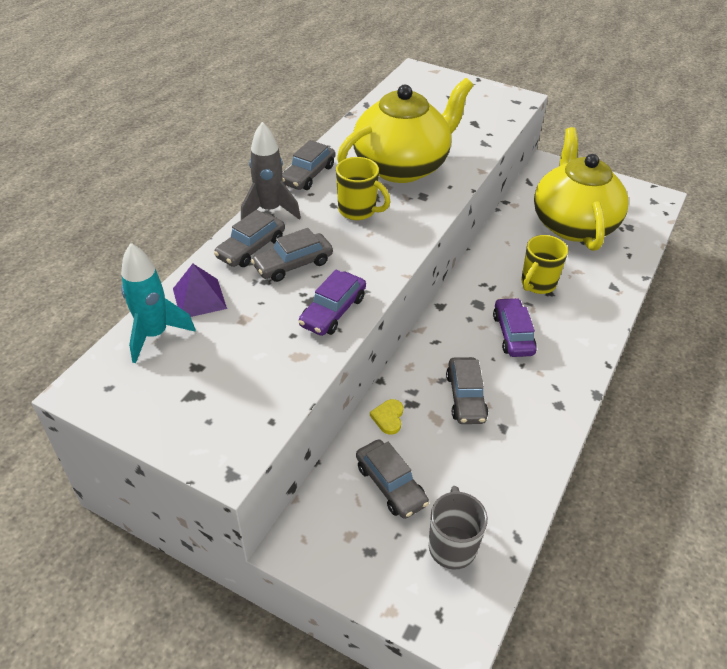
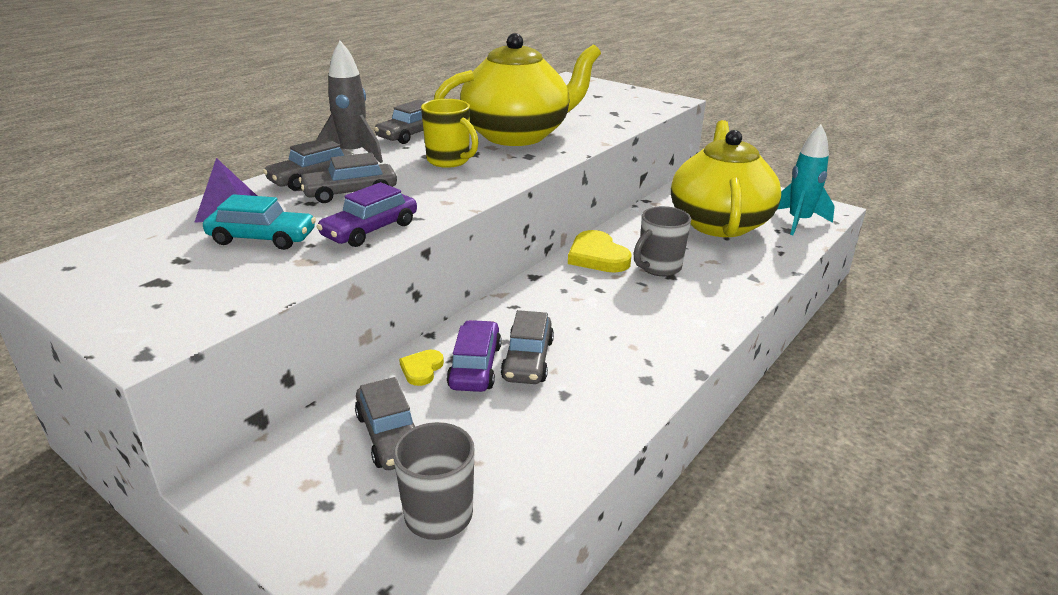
camera: 10 degrees right, 15 degrees down
(155, 335) = (156, 231): turquoise rocket -> turquoise rocket (799, 222)
(249, 332) = (262, 238): none -> turquoise car
(485, 276) = (597, 256): none -> yellow heart
(513, 334) = (611, 308): purple car -> purple car (475, 366)
(537, 284) = (658, 267): yellow mug -> grey mug

